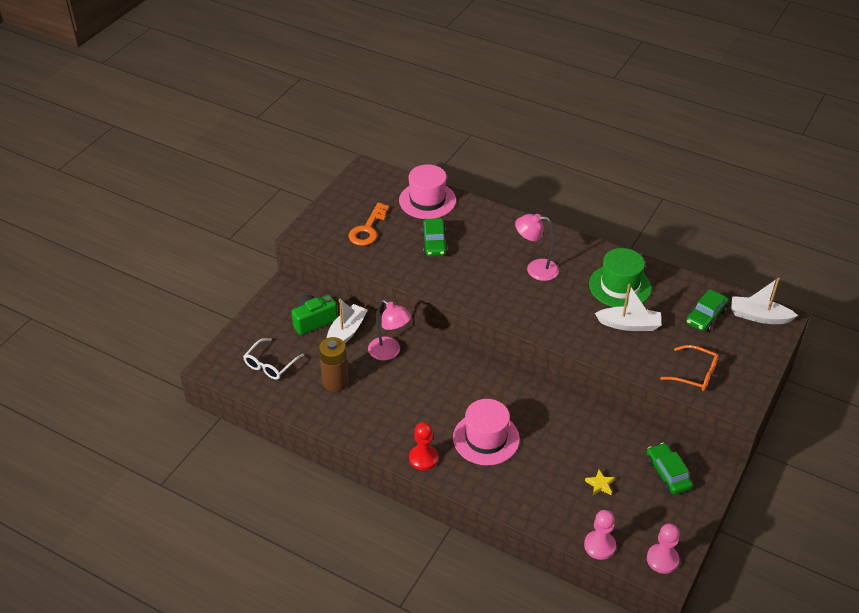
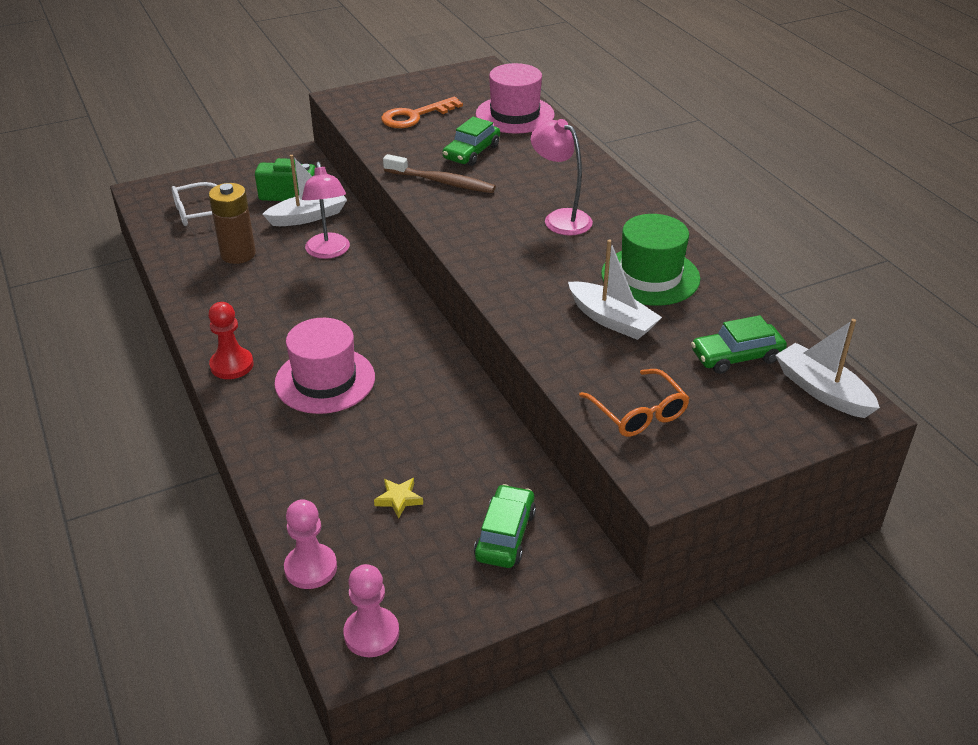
camera: 35 degrees right, 5 degrees down
(442, 274) = (442, 182): none -> brown toothbrush

